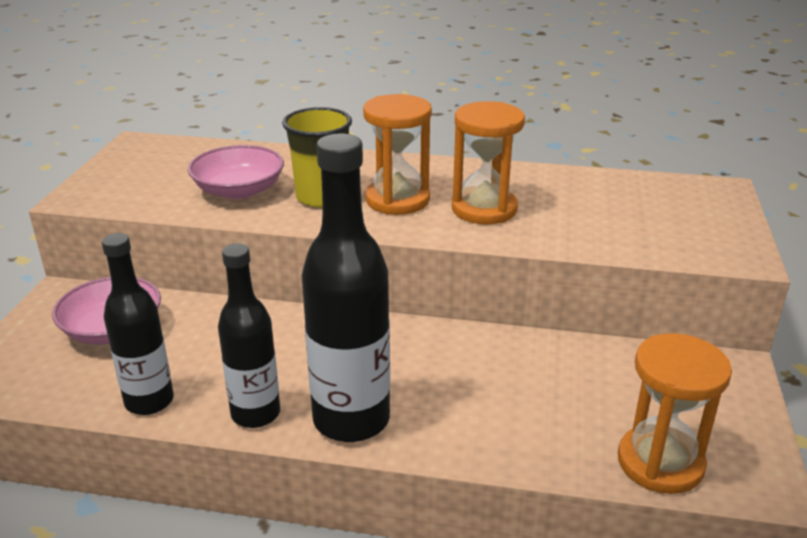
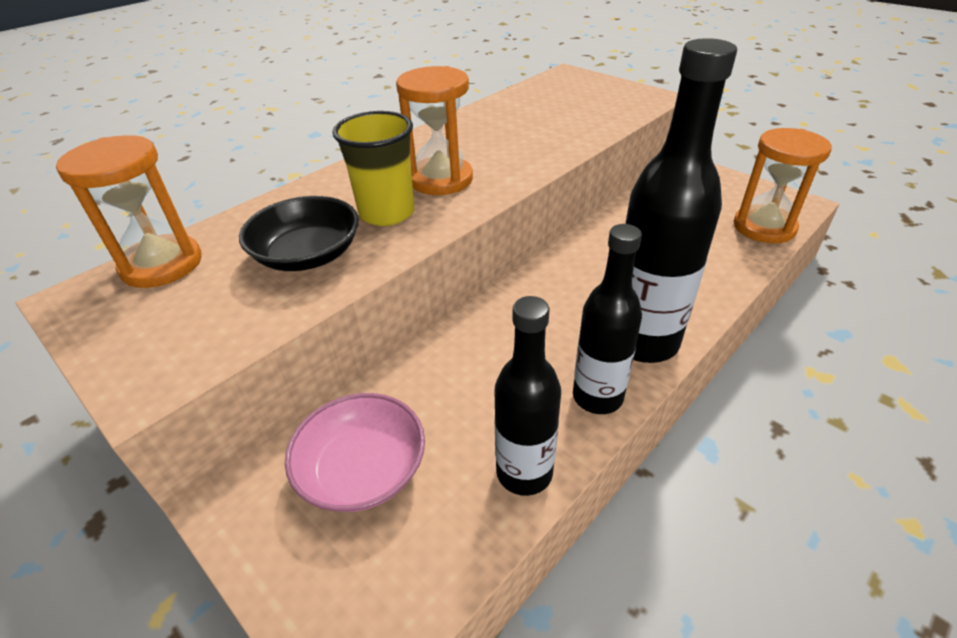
camera: 55 degrees left, 10 degrees up
(239, 190) = (308, 255): pink bowl -> black bowl
(484, 209) = (501, 150): orange hourglass -> orange hourglass (162, 264)

